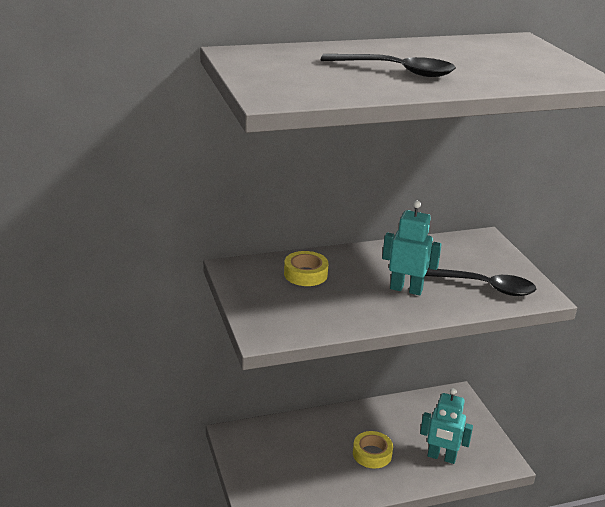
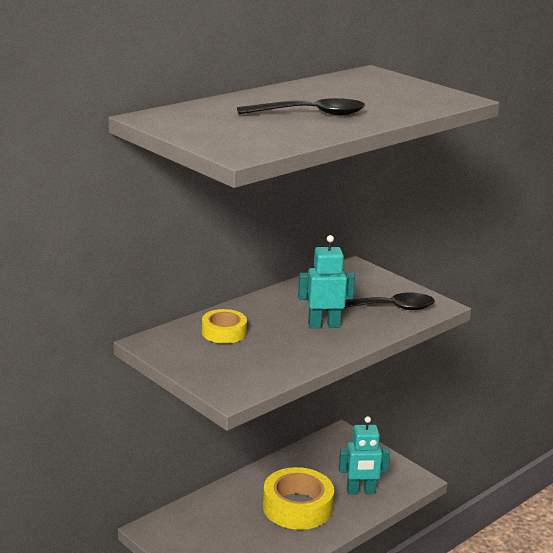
camera: 25 degrees left, 5 degrees down
(372, 454) = (297, 507): yellow tape -> yellow tape, size x1.73

